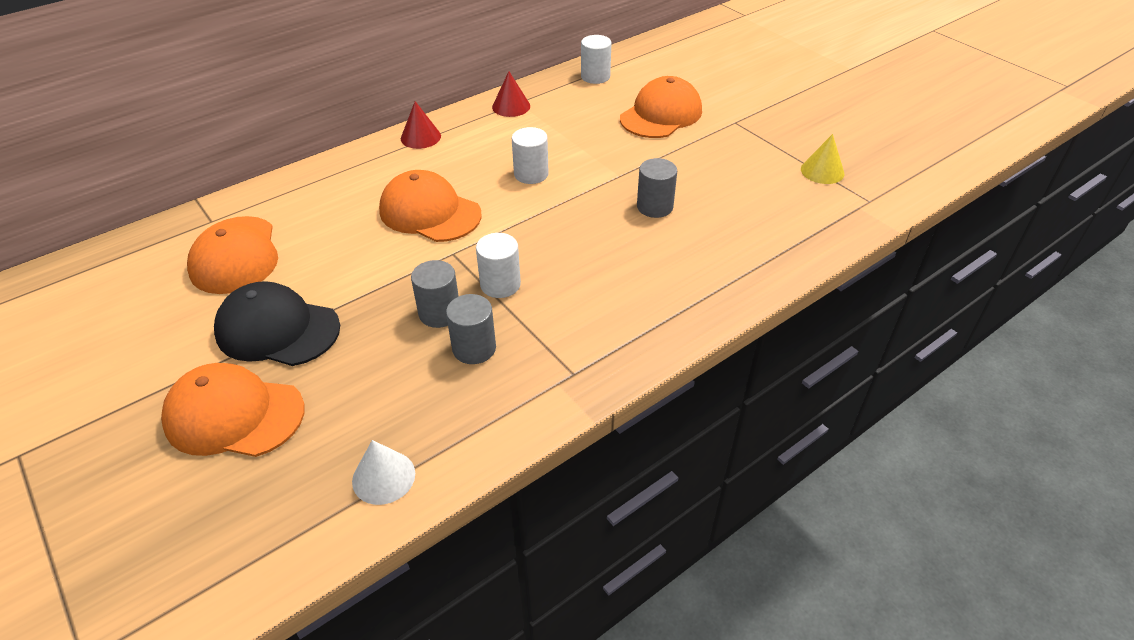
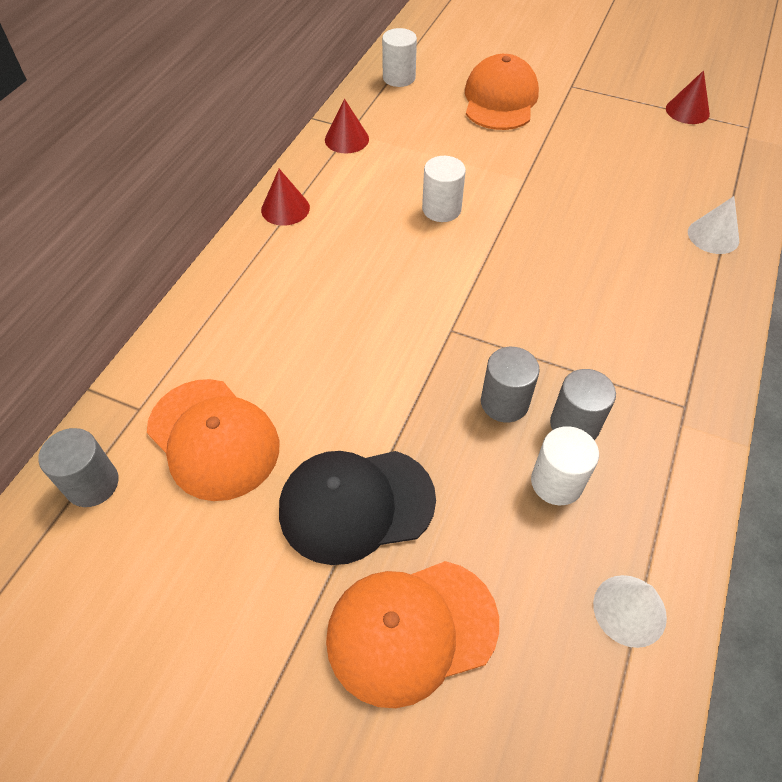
camera: 30 degrees left, 10 degrees up
(430, 212) = (382, 293): orange cap -> none
(500, 284) = (531, 344): white cylinder -> white cylinder (556, 482)
(654, 207) = (587, 200): grey cylinder -> grey cylinder (92, 484)
(737, 269) = (713, 236): none -> white cone
(822, 171) = (687, 111): yellow cone -> red cone

